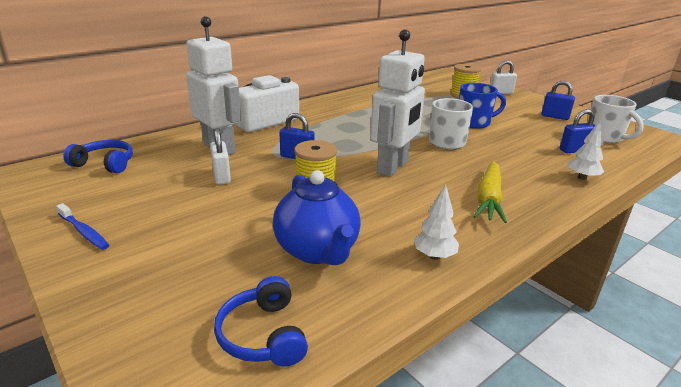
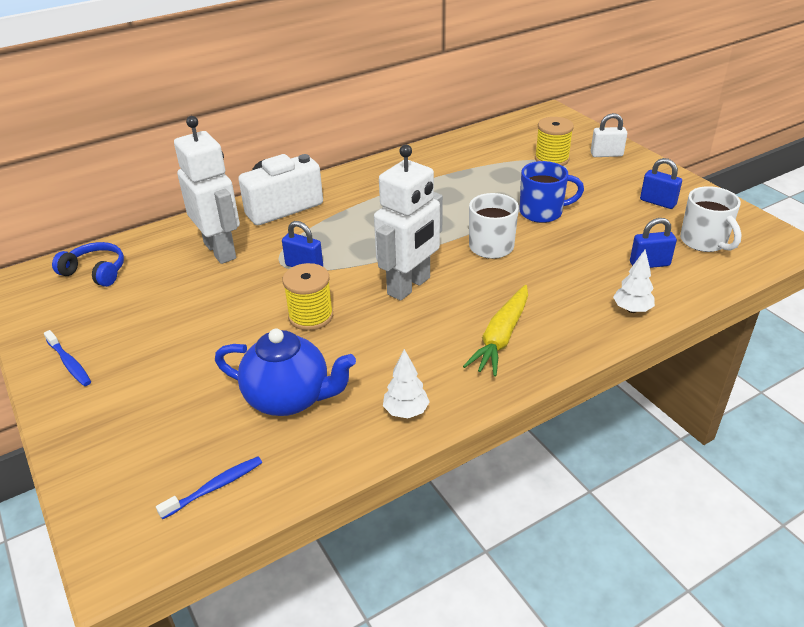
camera: 10 degrees right, 10 degrees up
(221, 176) = (214, 294): white padlock -> none
(263, 335) = (214, 487): blue headphones -> blue toothbrush
(317, 251) = (289, 398): blue teapot -> blue teapot turned 60 degrees counterclockwise

